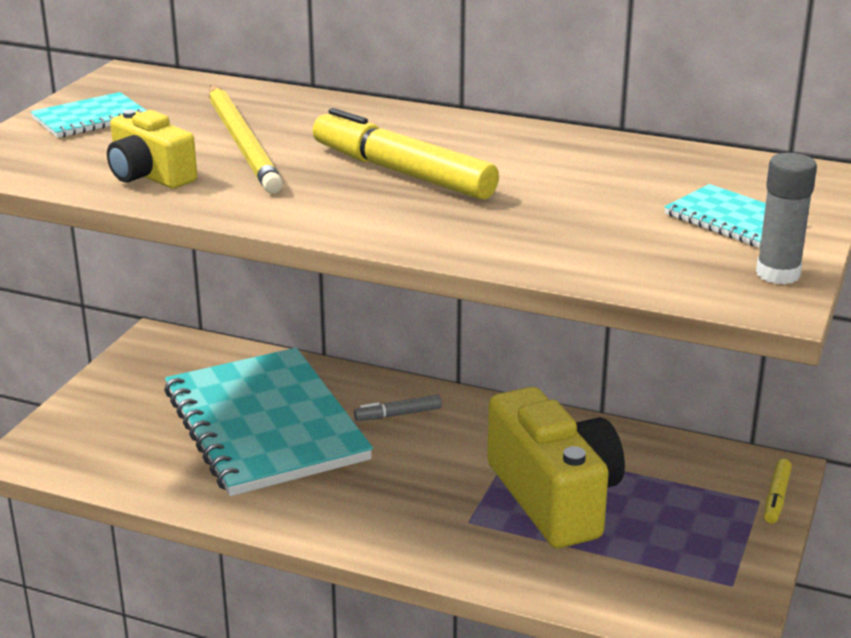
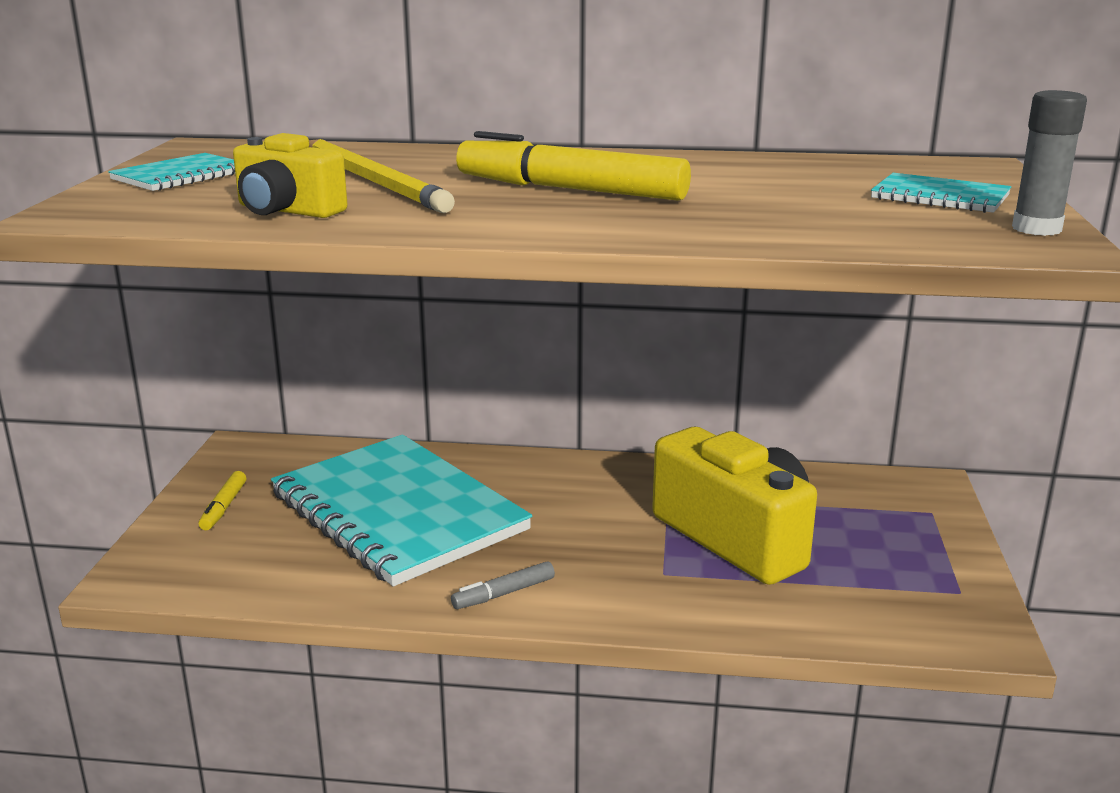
camera: 15 degrees left, 5 degrees down
(398, 415) = (535, 484): grey marker -> grey marker (504, 593)
(776, 497) = (945, 507): yellow marker -> yellow marker (224, 507)

